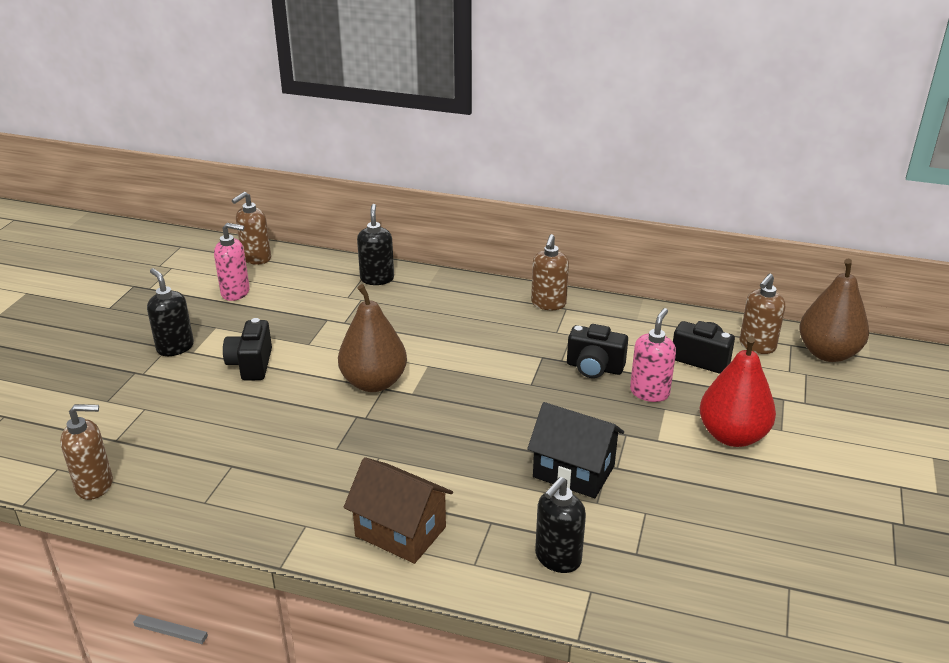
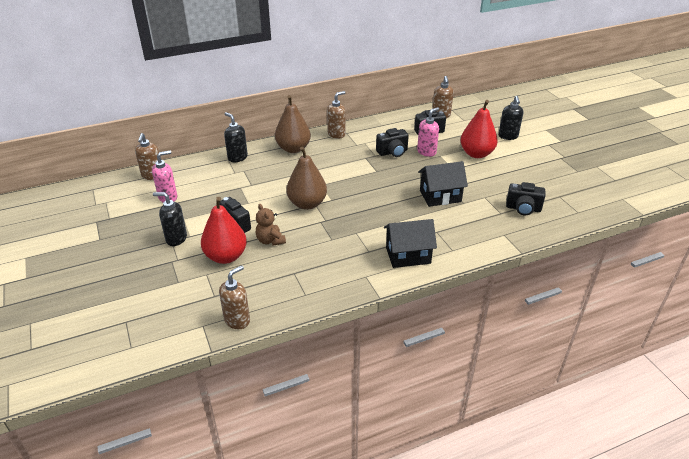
camera: 40 degrees left, 5 degrees up
(192, 399) = (226, 256): none -> red pear
(265, 407) = (270, 240): none -> brown teddy bear
(400, 531) = (408, 255): brown house -> black house
(548, 304) = (336, 134): brown soap dispenser -> brown soap dispenser turned 105 degrees counterclockwise
(557, 558) = (478, 230): black soap dispenser -> black soap dispenser (508, 136)
(649, 392) = (426, 152): pink soap dispenser -> pink soap dispenser turned 60 degrees clockwise
(686, 569) = (523, 208): none -> black camera
(828, 353) = (468, 107): brown pear -> brown pear (293, 149)

